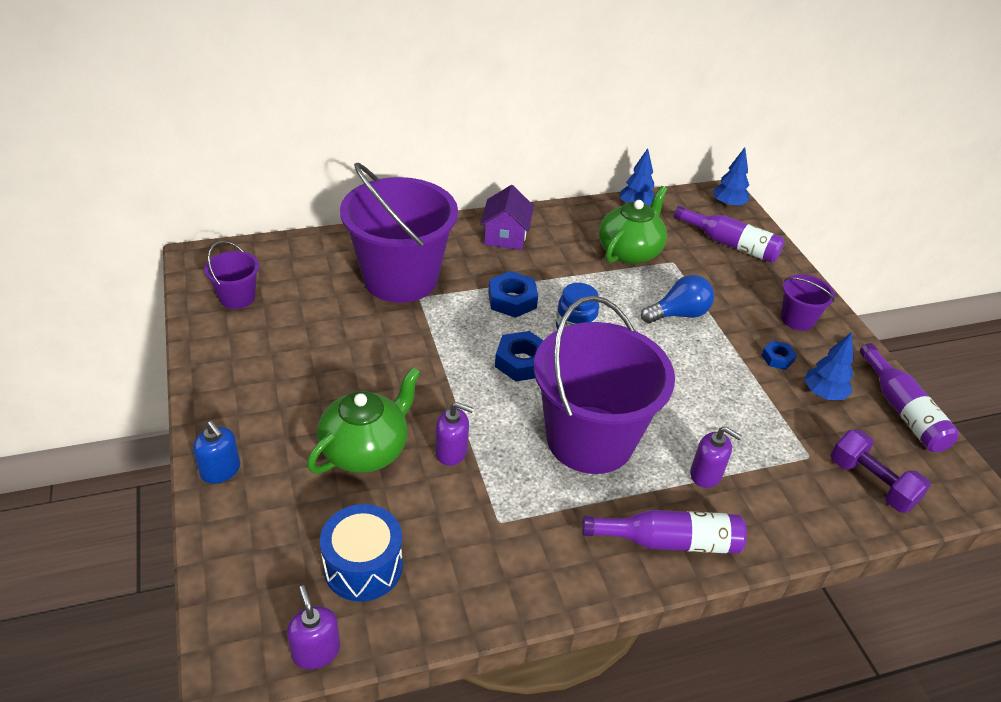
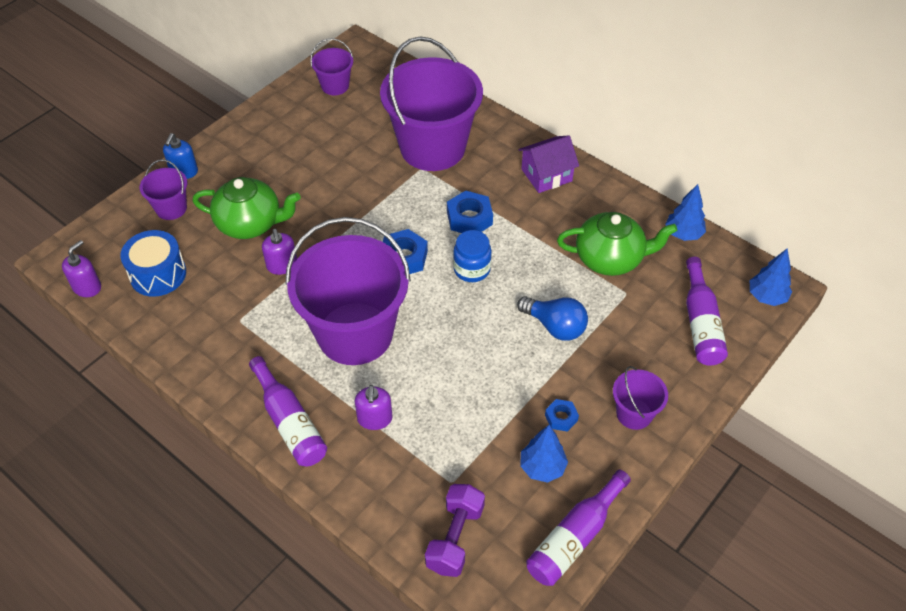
camera: 60 degrees right, 10 degrees up
(268, 508) = (171, 208): none -> purple bucket

